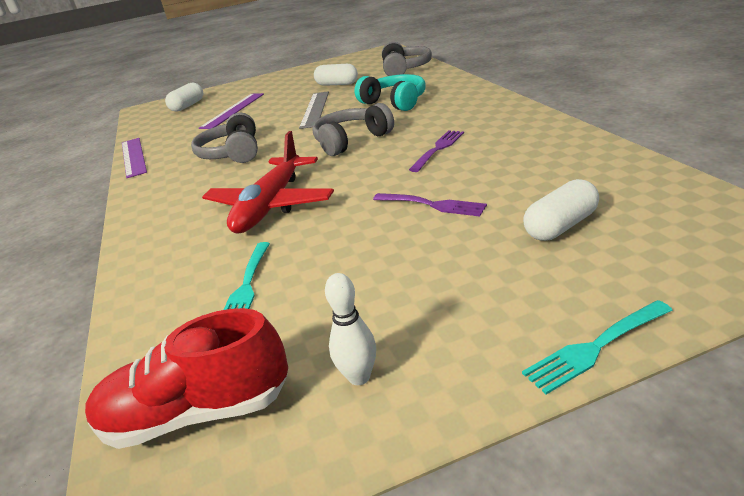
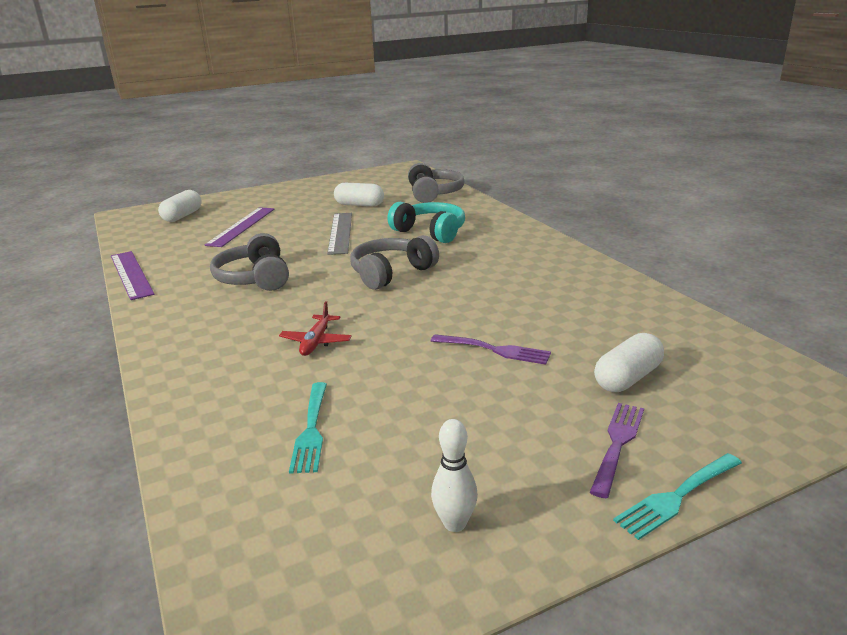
camera: 10 degrees left, 5 degrees down
(198, 413) = (292, 560): red shoe -> none
(271, 205) = (316, 342): red plane -> red plane, size x0.49
(438, 149) = (489, 289): purple fork -> purple fork (617, 444)

